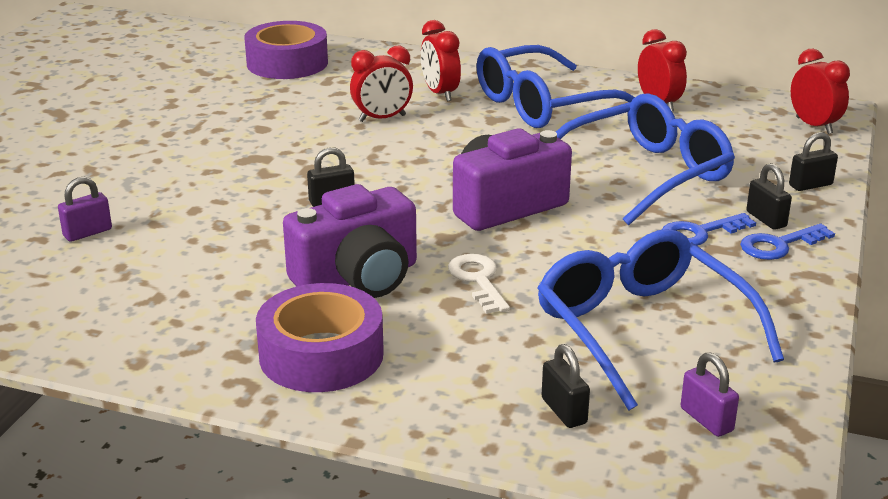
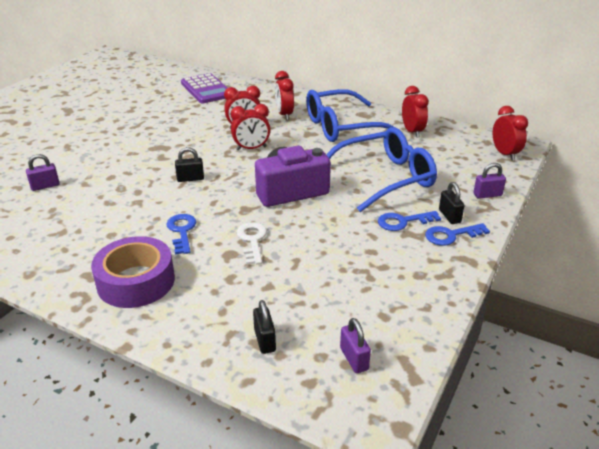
camera: 10 degrees right, 5 degrees up
(287, 63) = (206, 89): purple tape -> purple calculator
(358, 278) = (182, 231): purple camera -> blue key
(410, 148) = (251, 148): none -> red clock
(641, 329) = (339, 286): blue glasses -> none
(810, 185) = (487, 195): black padlock -> purple padlock

